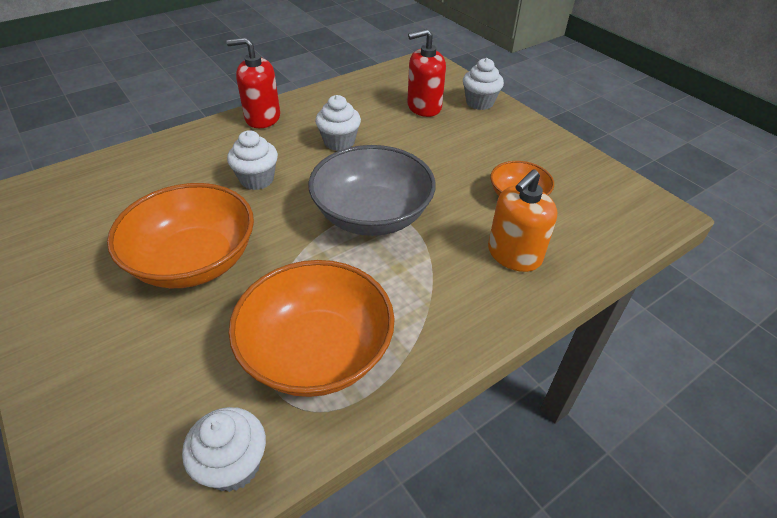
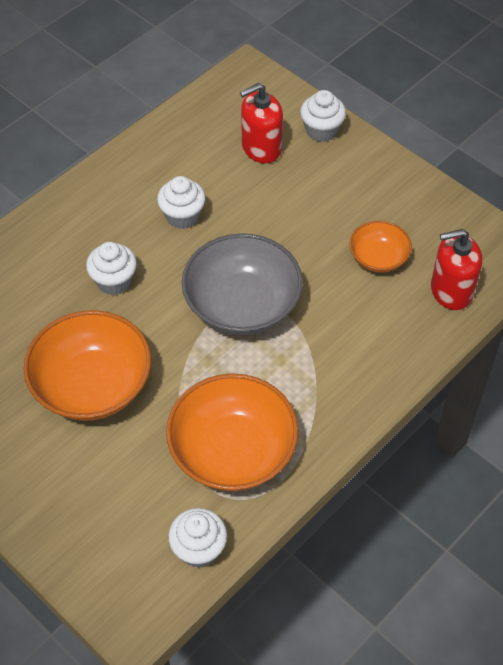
camera: 10 degrees left, 10 degrees up
(262, 118) = (87, 195): red soap dispenser -> red soap dispenser (451, 290)
(514, 254) = (382, 326): orange soap dispenser -> none

